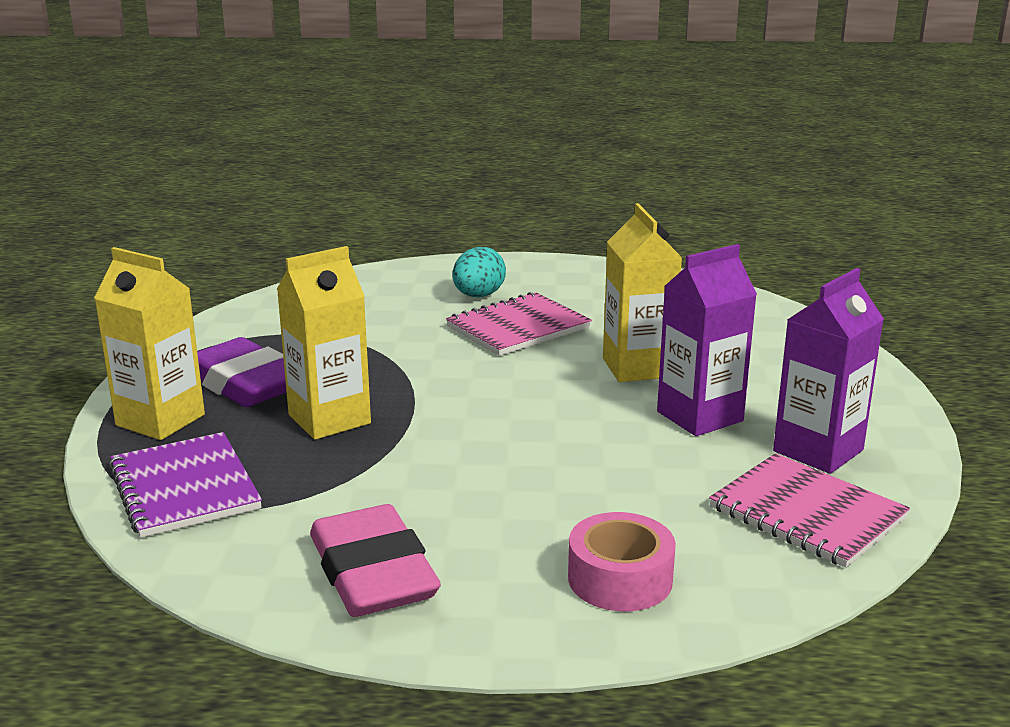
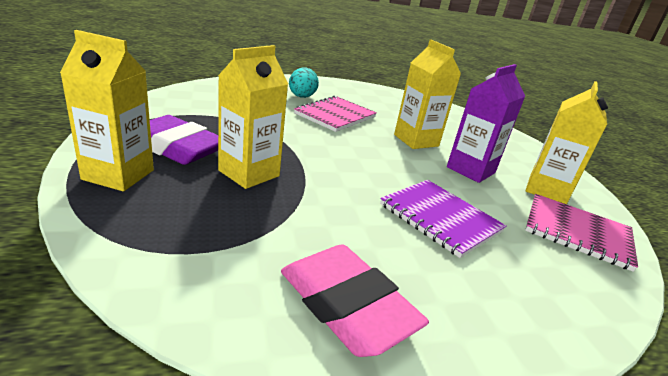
camera: 20 degrees left, 5 degrees up
(184, 488) = (156, 233): purple notebook -> purple notebook (440, 218)
(620, 579) = (518, 293): pink tape -> none
(818, 451) = (546, 191): purple carton -> yellow carton

